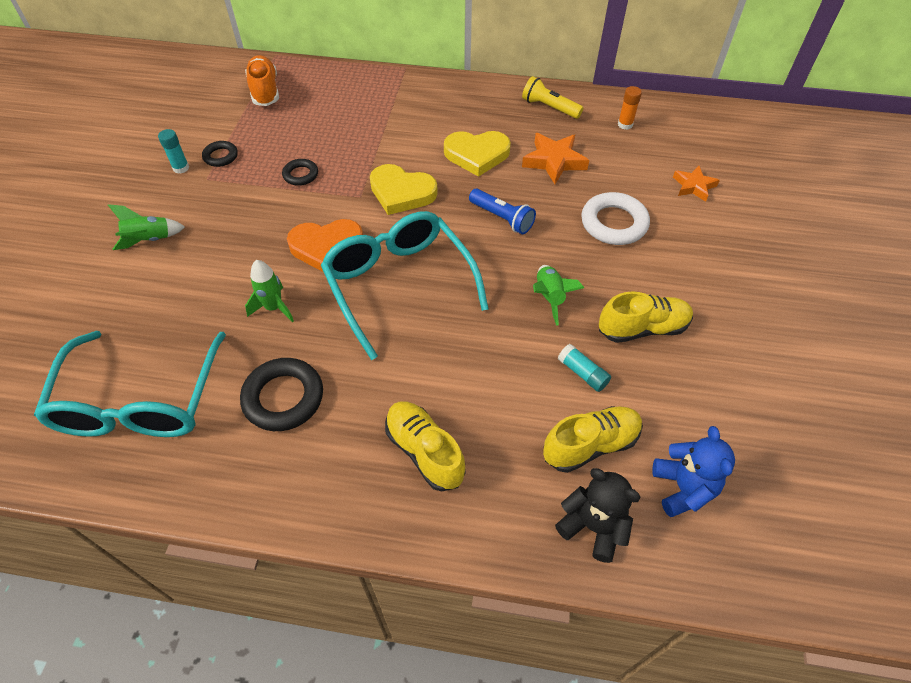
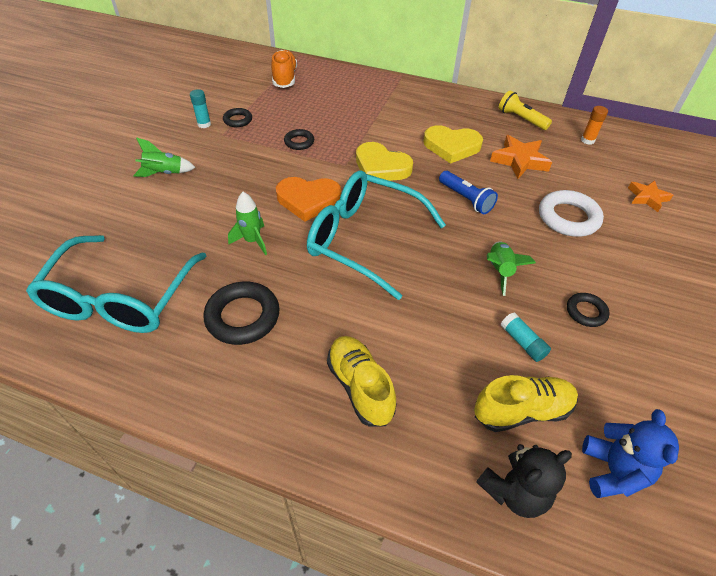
camera: 10 degrees right, 5 degrees down
(399, 285) = (365, 239): turquoise glasses -> turquoise glasses turned 45 degrees counterclockwise
(593, 526) = (514, 491): black teddy bear -> black teddy bear turned 105 degrees clockwise
(642, 328) = (586, 312): yellow shoe -> black ring

